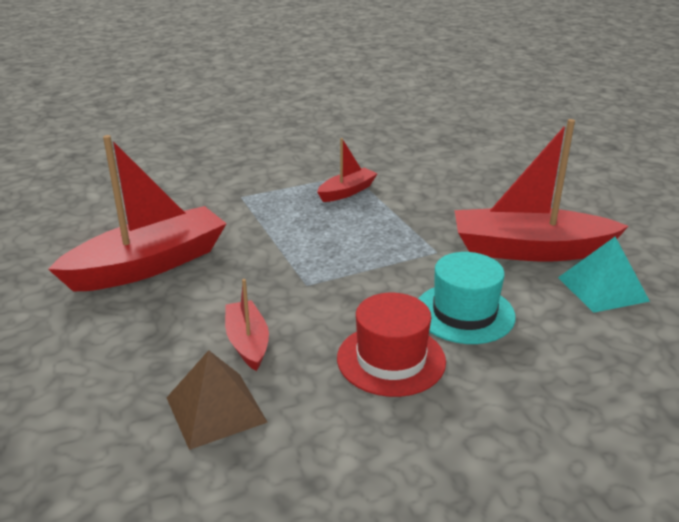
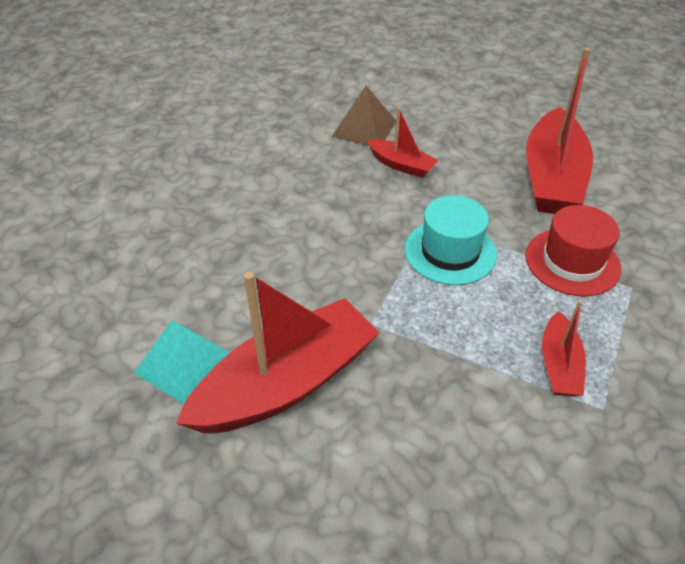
camera: 140 degrees right, 15 degrees up
(391, 359) = (304, 200): red hat -> red hat (572, 262)
(464, 313) = (287, 264): turquoise hat -> turquoise hat (450, 251)

